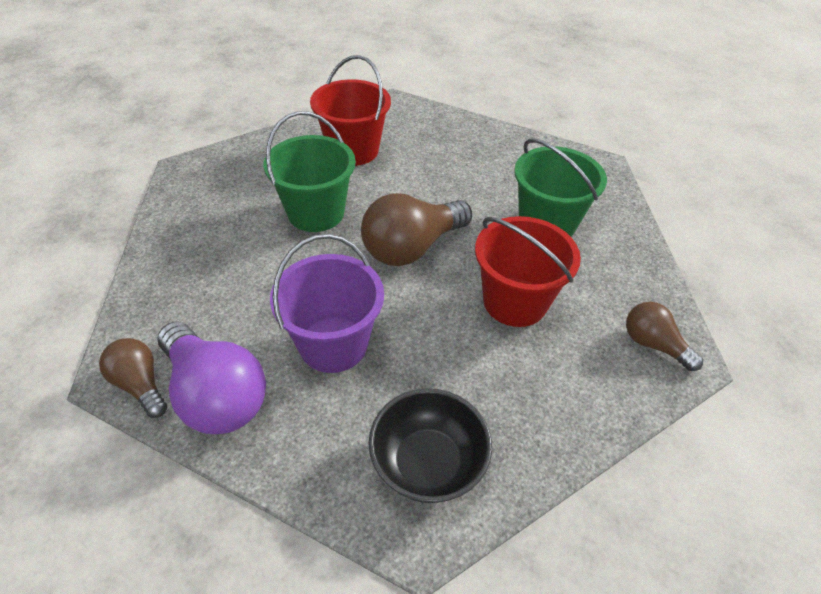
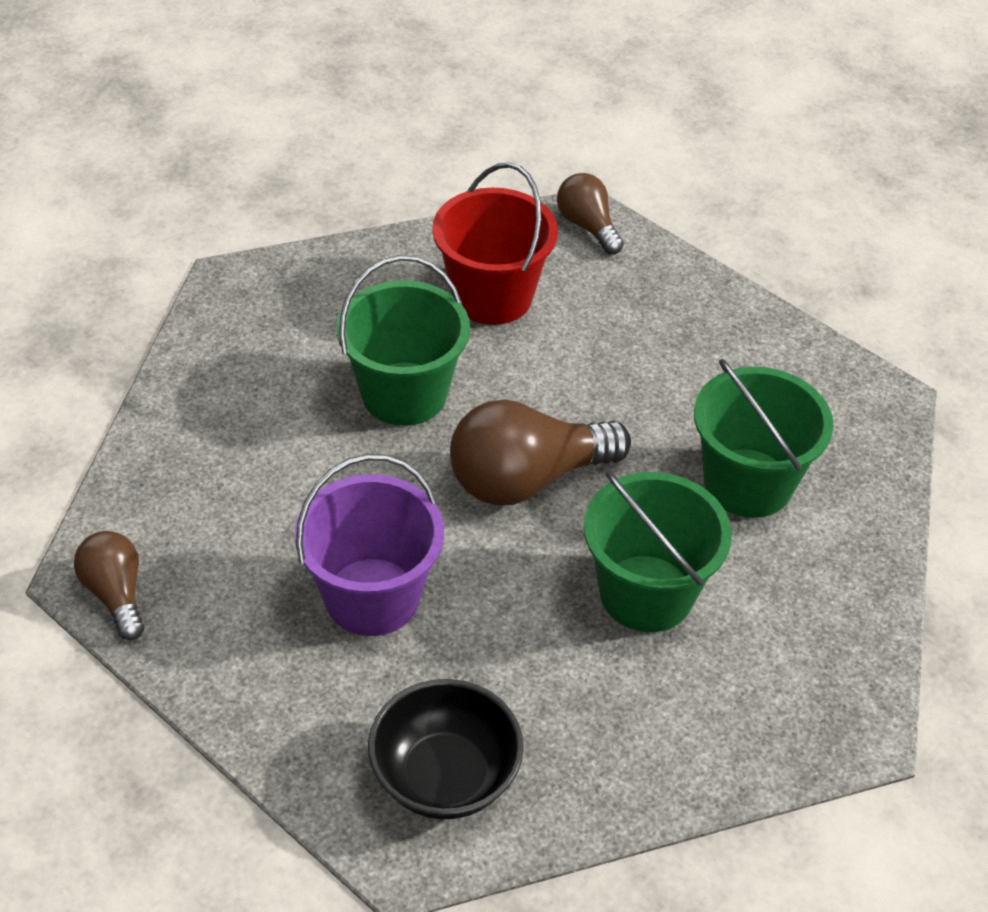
camera: 15 degrees right, 0 degrees up
(216, 395) = (205, 629): purple light bulb -> none
(515, 302) = (646, 593): red bucket -> green bucket
(653, 344) = (821, 700): brown light bulb -> brown light bulb (588, 226)

